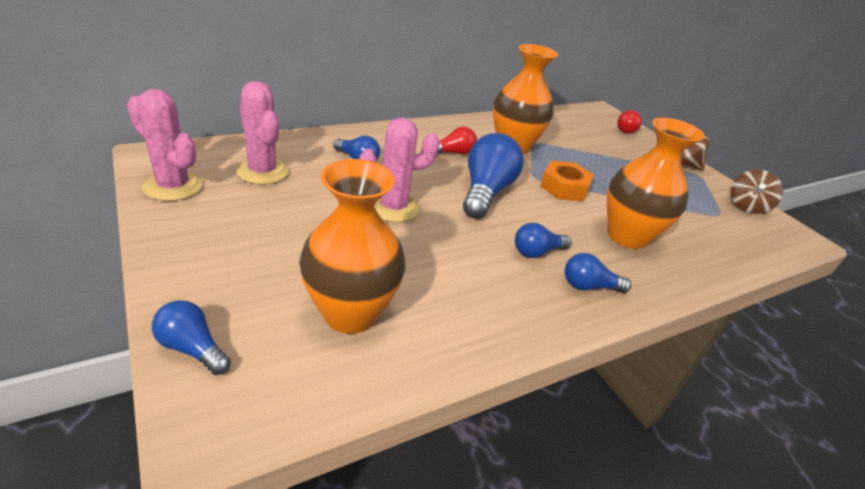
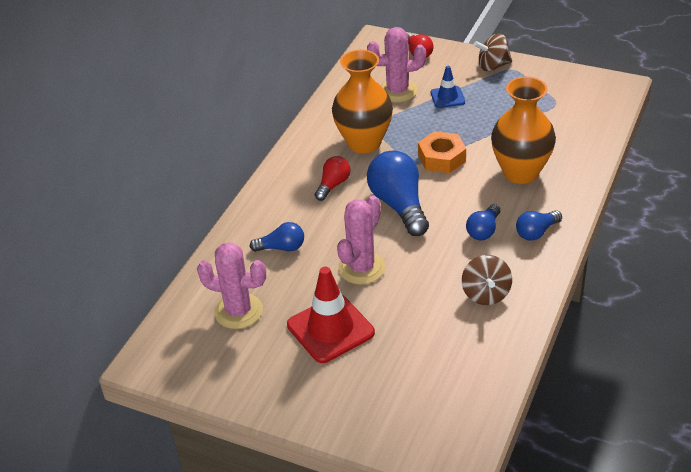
camera: 30 degrees left, 5 degrees up
(173, 186) = (205, 371): pink cactus -> pink cactus (397, 91)
(192, 348) = (392, 440): blue light bulb -> none
(302, 226) = (330, 329): none -> red traffic cone
(350, 313) = (438, 357): orange vase -> none
(618, 160) = (447, 97): none -> blue traffic cone
(746, 206) = (566, 80): brown spinning top -> brown spinning top (486, 294)

